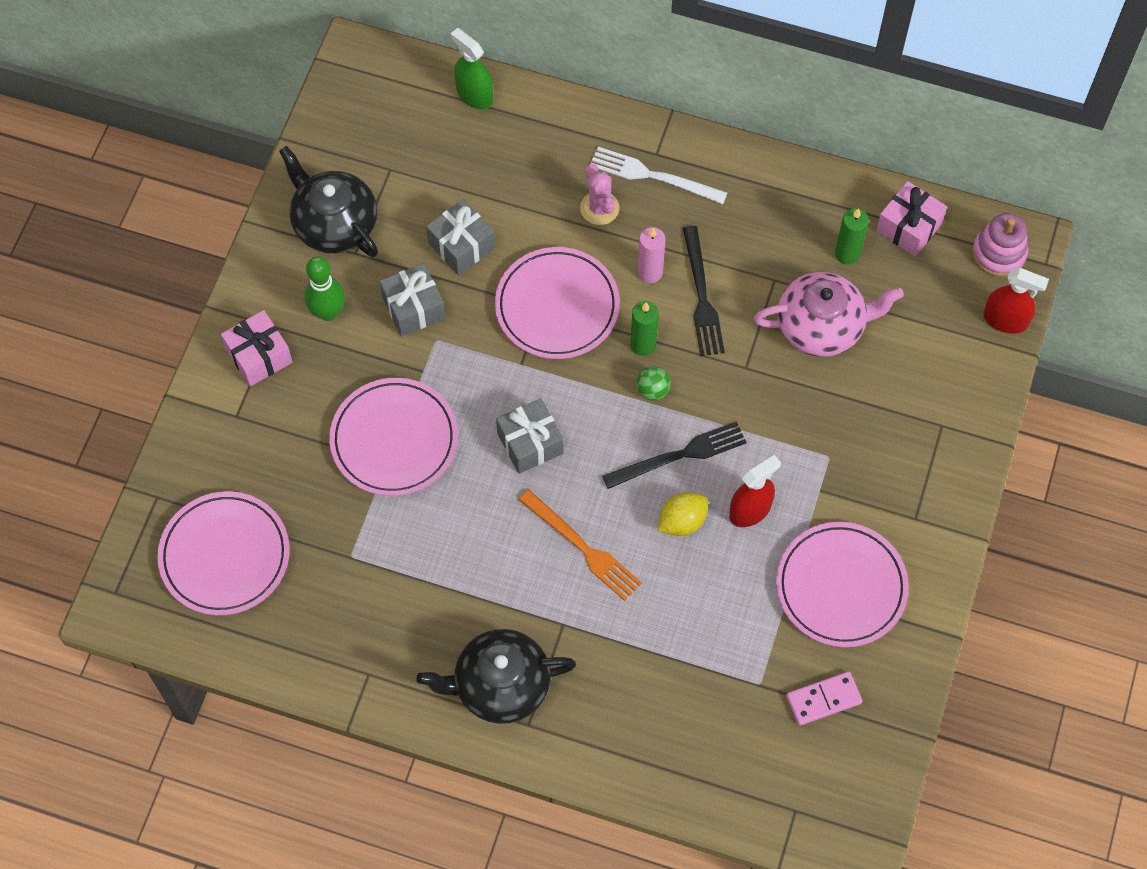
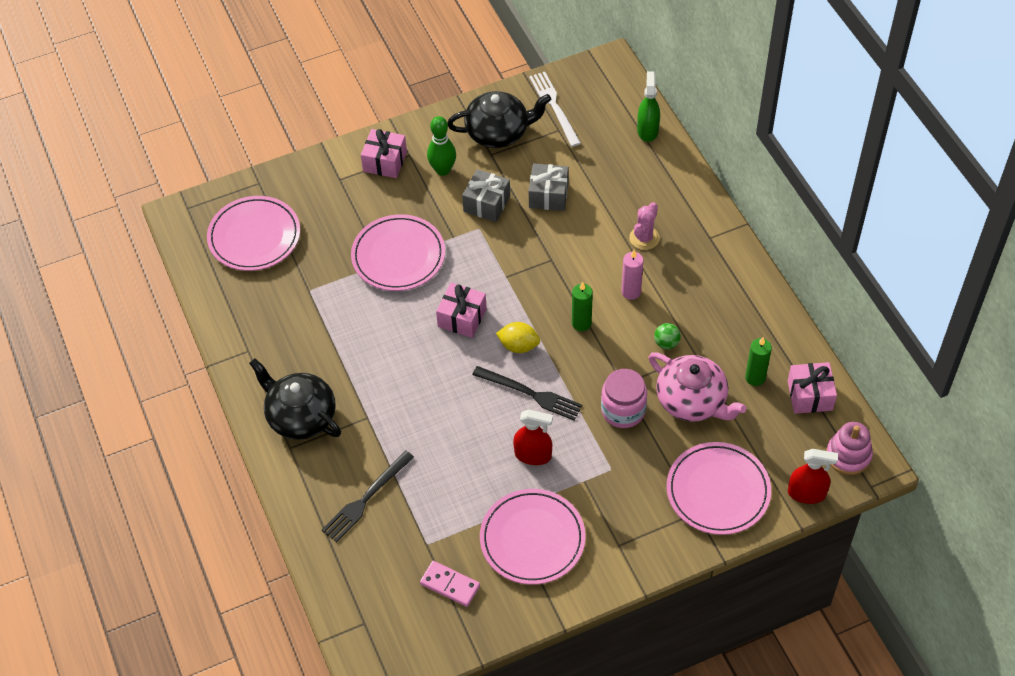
camera: 50 degrees right, 10 degrees down
(334, 223) = (498, 132): black teapot -> black teapot turned 75 degrees clockwise
(530, 443) = (462, 318): grey gift -> pink gift
(557, 306) = (560, 266): pink plate -> pink plate (718, 491)
(582, 547) = (424, 391): orange fork -> none
(652, 390) = (557, 350): green ball -> green ball (666, 343)
(653, 176) = (694, 247): white fork -> white fork (554, 106)
(682, 521) = (490, 426): yellow lemon -> yellow lemon (518, 346)
(701, 296) = (644, 327): black fork -> black fork (366, 498)
(775, 392) = (623, 410): none -> pink jar
(1005, 320) = (806, 493): red spray bottle -> red spray bottle turned 60 degrees counterclockwise

